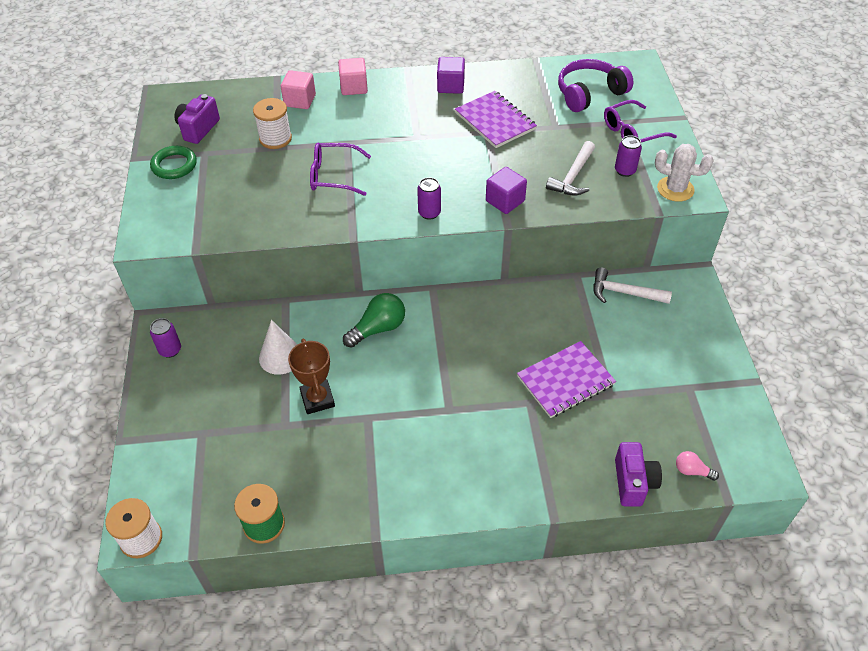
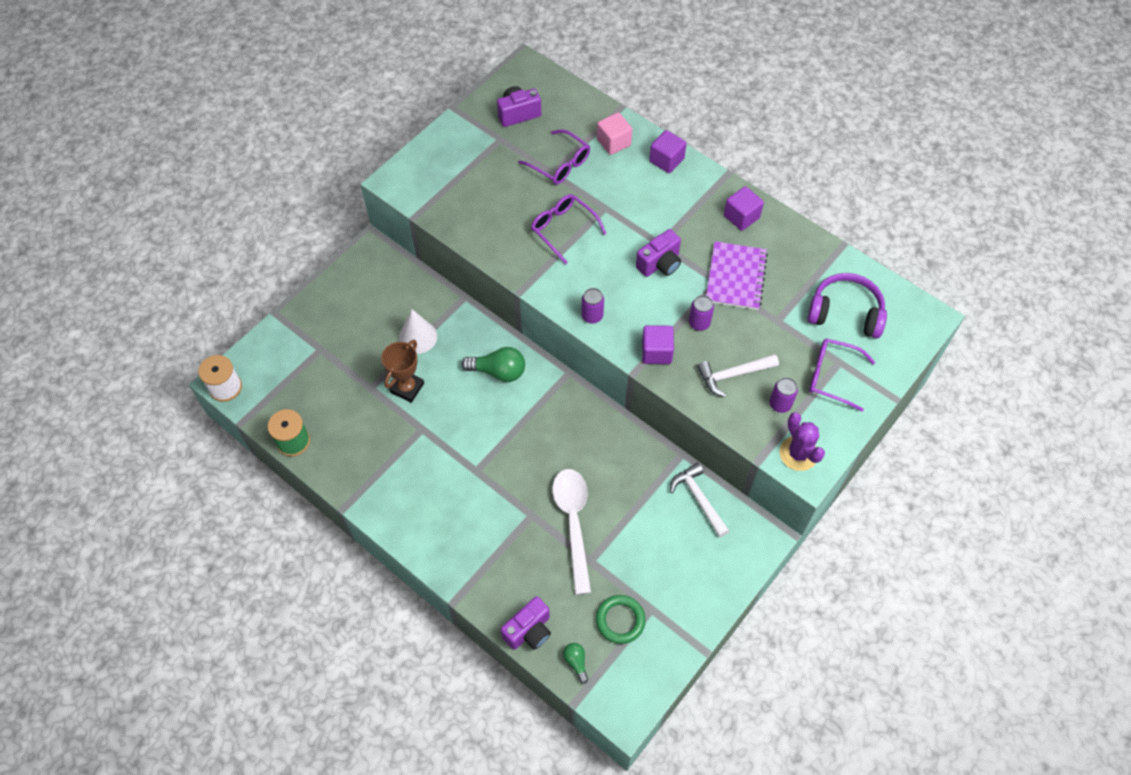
camera: 45 degrees right, 10 degrees up
(170, 350) = (361, 273): purple can -> purple can (699, 323)
(174, 165) = (471, 134): green ring -> green ring (620, 620)
(275, 138) = (560, 164): white spool -> purple glasses
(354, 87) = (666, 160): pink cube -> purple cube
(433, 148) = (660, 264): none -> purple camera
(565, 381) = (573, 523): purple notebook -> white spoon
(675, 189) = (798, 453): white cactus -> purple cactus
(692, 471) = (576, 662): pink light bulb -> green light bulb

